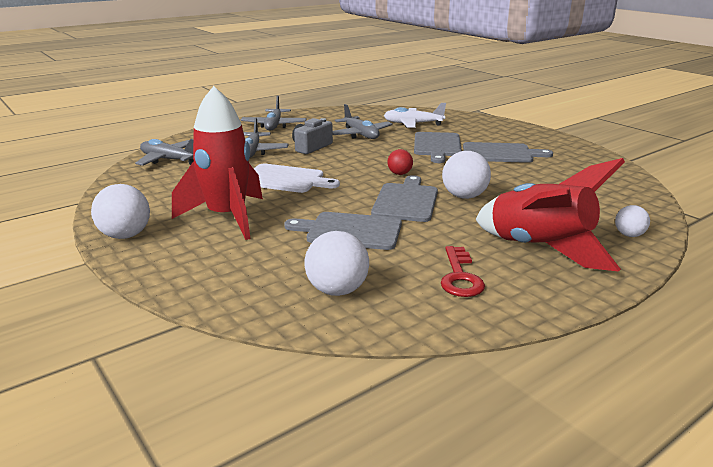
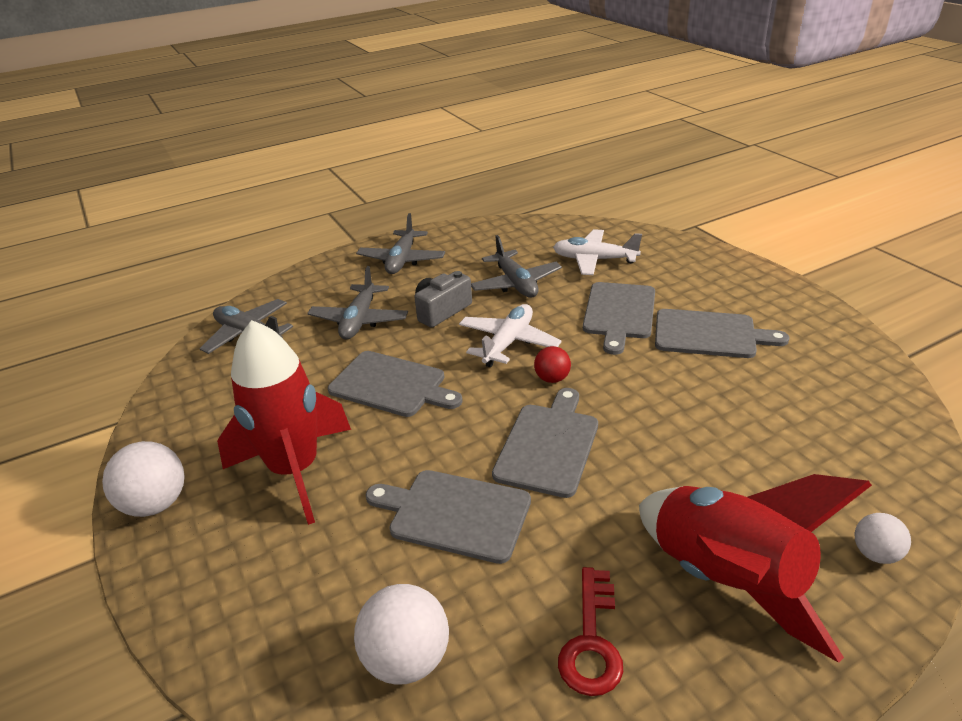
camera: 10 degrees right, 10 degrees up
(285, 179) = (391, 385): white cutting board -> grey cutting board
(364, 160) = (508, 343): none -> white plane
(464, 196) = (635, 439): white ball -> none

